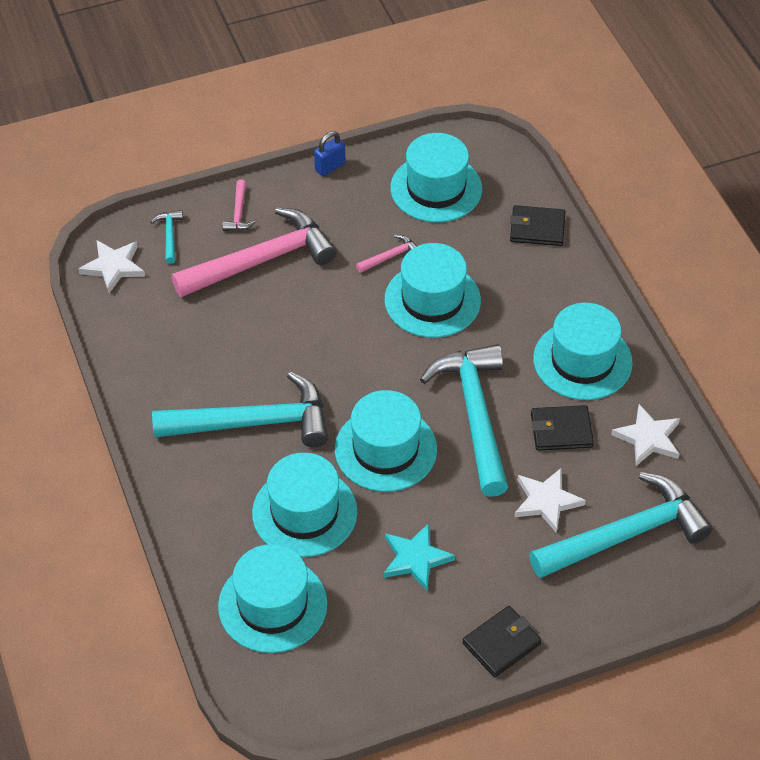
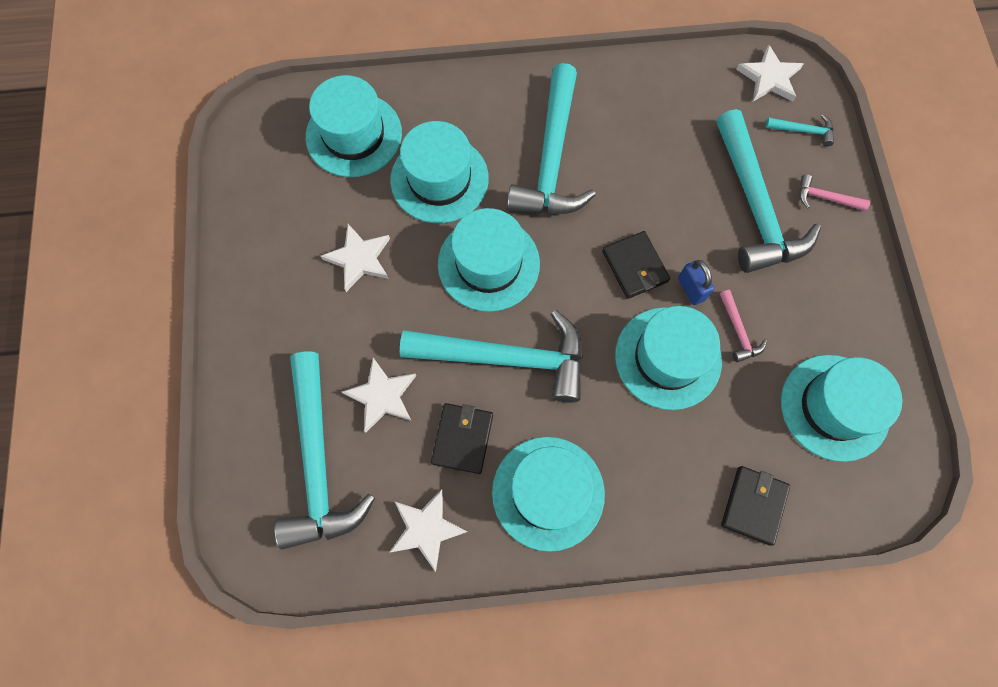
camera: 105 degrees right, 20 degrees up
(262, 260) = (755, 206): pink hammer -> turquoise hammer
(330, 167) = (883, 301): blue padlock -> blue padlock (691, 289)
(415, 558) = (359, 259): turquoise star -> white star
(501, 643) = (245, 307): black wallet -> black wallet (634, 266)

